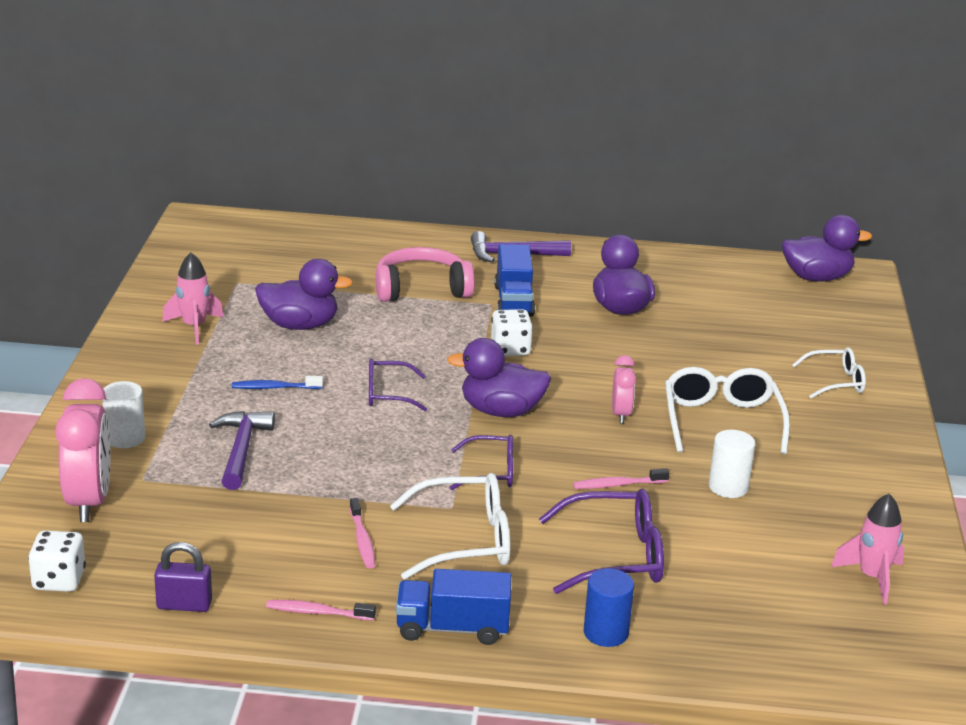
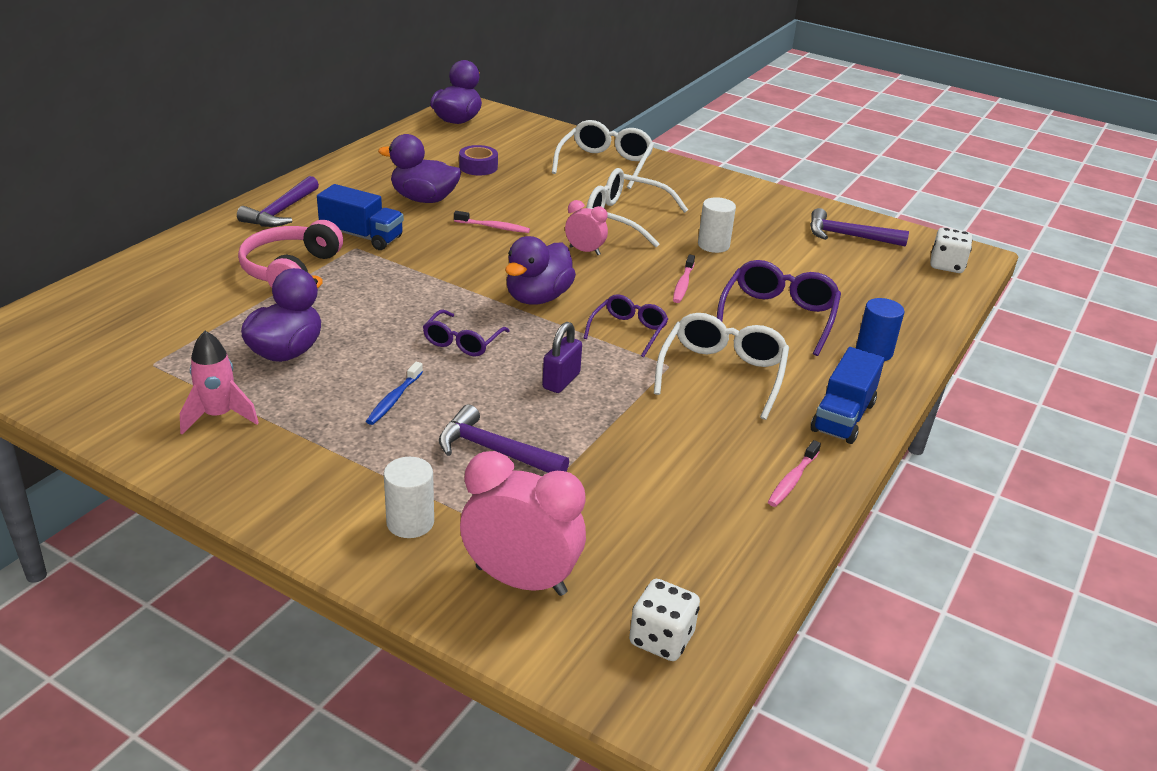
camera: 65 degrees left, 5 degrees up
(184, 605) = (746, 558): purple padlock -> purple padlock (561, 381)
(362, 540) = (693, 424): pink toothbrush -> pink toothbrush (493, 227)
(510, 349) = (441, 263): white dice -> white dice (946, 265)
(725, 316) = (478, 167): none -> purple tape
(836, 382) = (605, 164): white glasses -> white glasses, size x1.61
(872, 578) = (849, 236): pink rocket -> purple hammer

